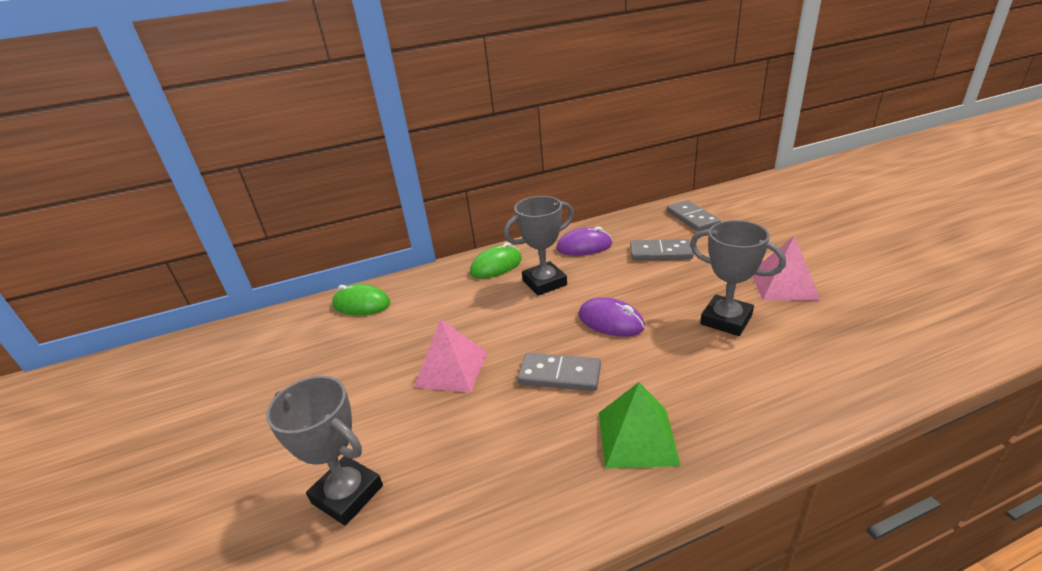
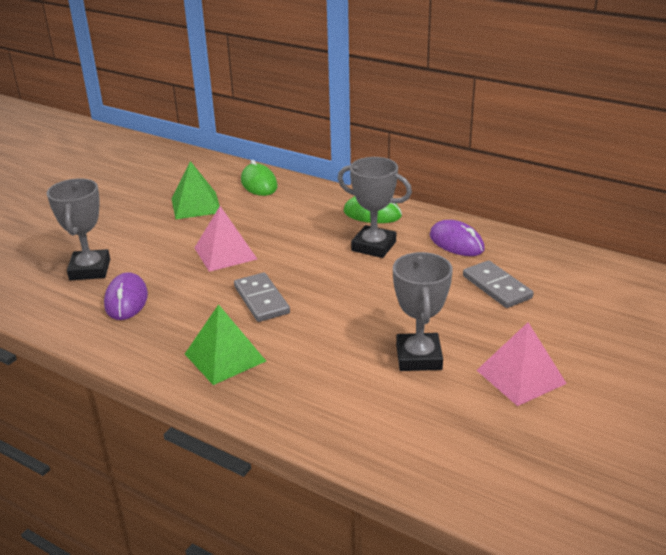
camera: 50 degrees right, 0 degrees up
(338, 357) = (196, 205): none -> green pyramid
(611, 321) = (352, 298): purple mouse -> purple mouse (126, 300)
(692, 218) = (595, 284): grey domino -> none

